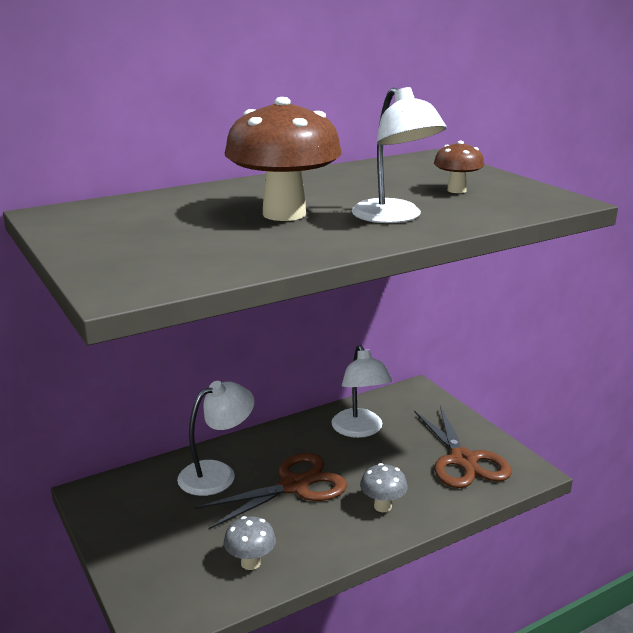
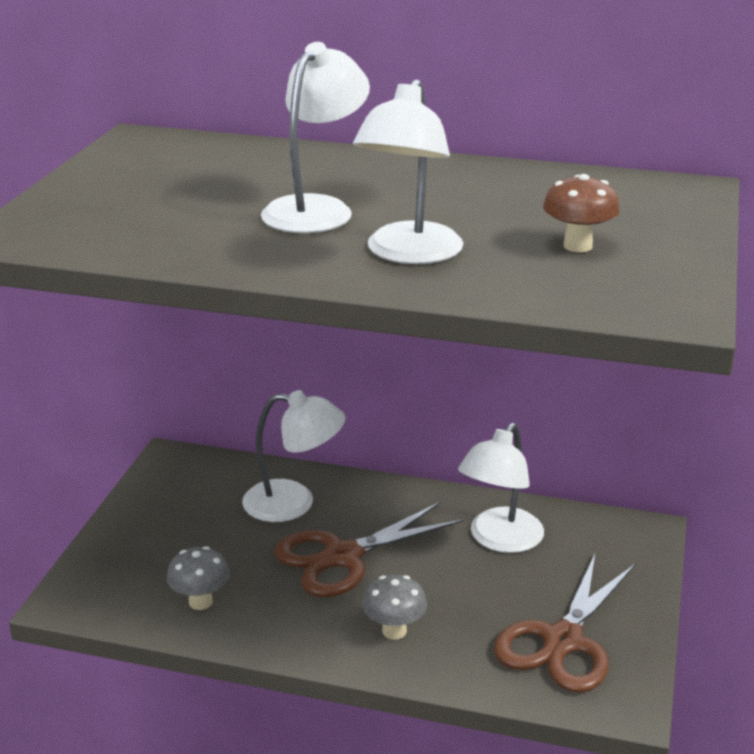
camera: 45 degrees right, 5 degrees up
(284, 214) = (316, 209): brown mushroom -> white lamp
(294, 486) = (343, 557): brown scissors -> brown scissors turned 135 degrees clockwise

